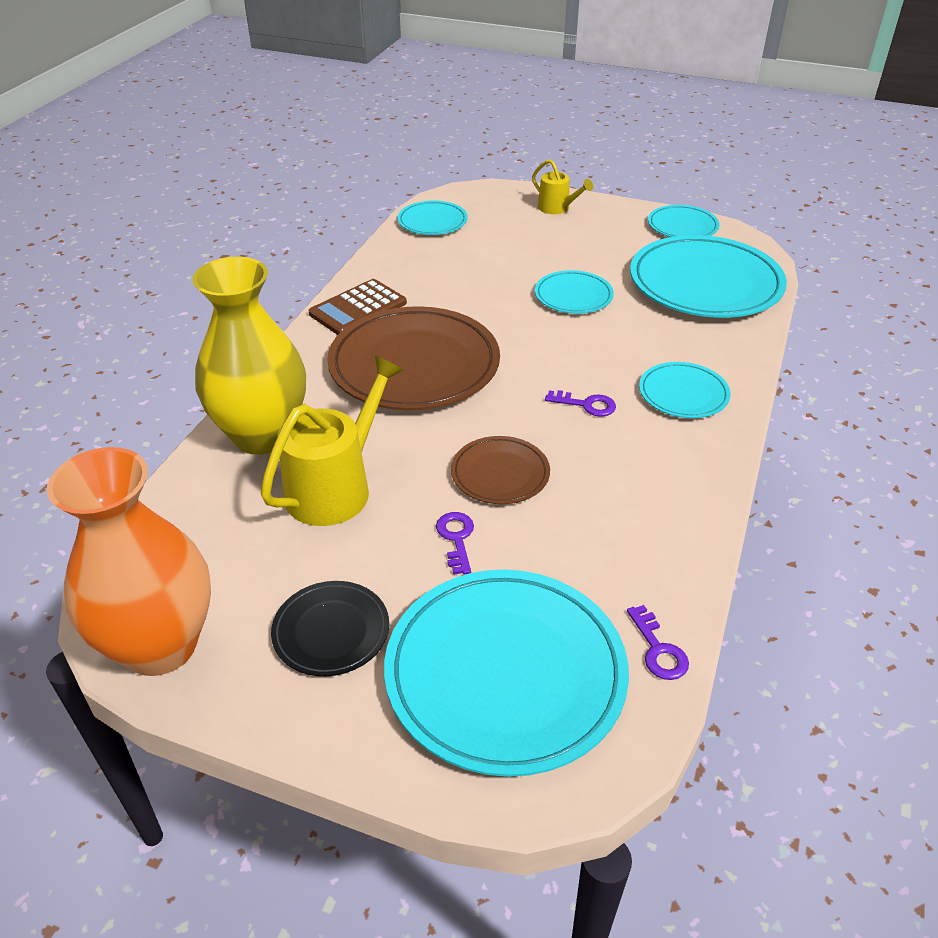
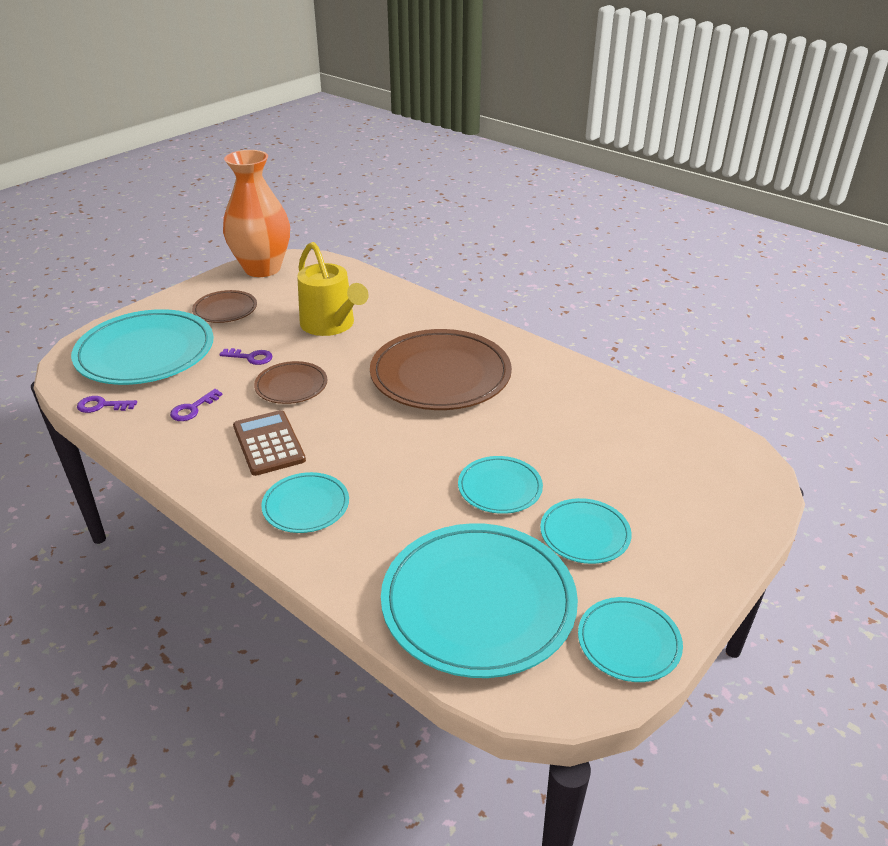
camera: 110 degrees right, 5 degrees down
(262, 435) = (400, 307): yellow vase -> none
(331, 631) = (225, 310): black plate -> brown plate
(358, 308) = (536, 363): brown calculator -> brown calculator (268, 443)
(432, 221) = (688, 432): turquoise plate -> turquoise plate (585, 534)
(557, 208) = (705, 535): yellow watering can -> none
(586, 405) = (332, 445): purple key -> purple key (193, 409)

